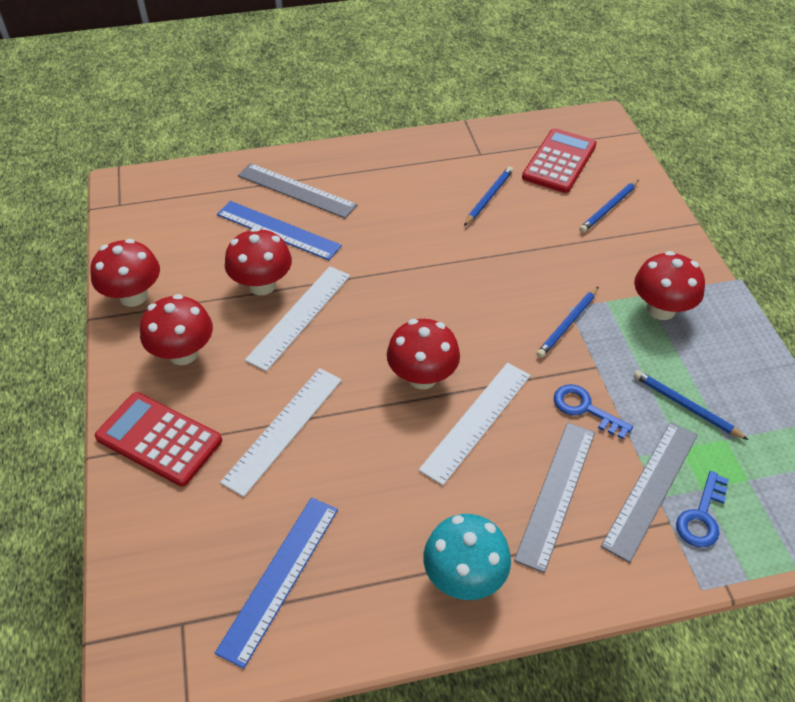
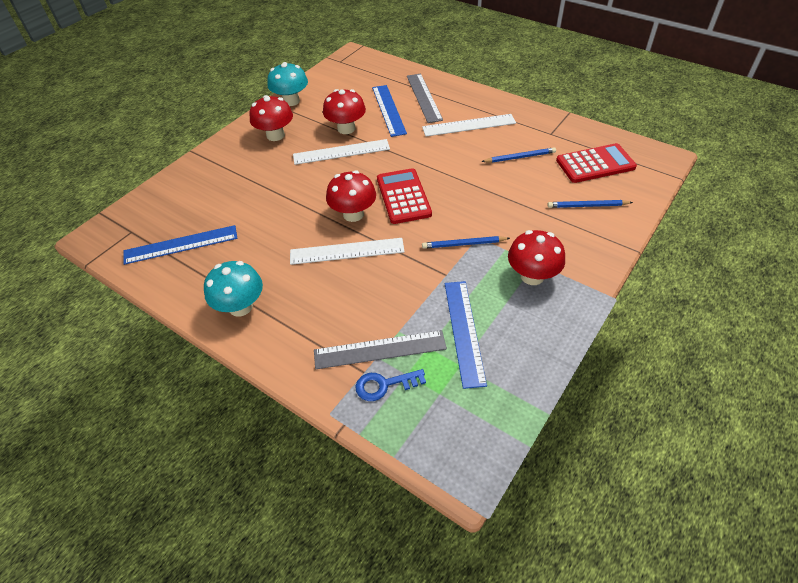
camera: 50 degrees right, 0 degrees up
(133, 296) = (291, 101): red mushroom -> turquoise mushroom
(159, 439) = (219, 161): red calculator -> red calculator (403, 196)
(283, 429) = (266, 192): white ruler -> white ruler (469, 125)
(556, 493) = (332, 311): grey ruler -> none
(585, 409) = (407, 288): blue key -> none
(686, 406) = (464, 331): blue pencil -> blue ruler

